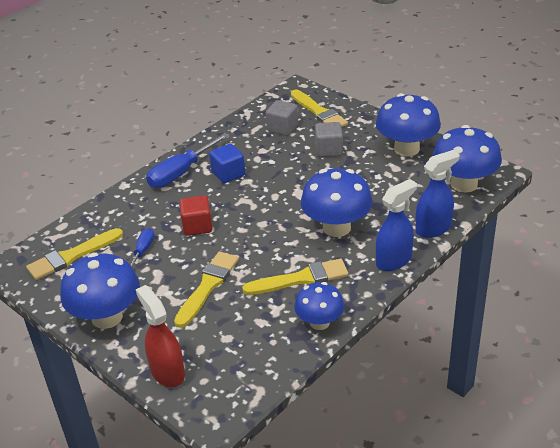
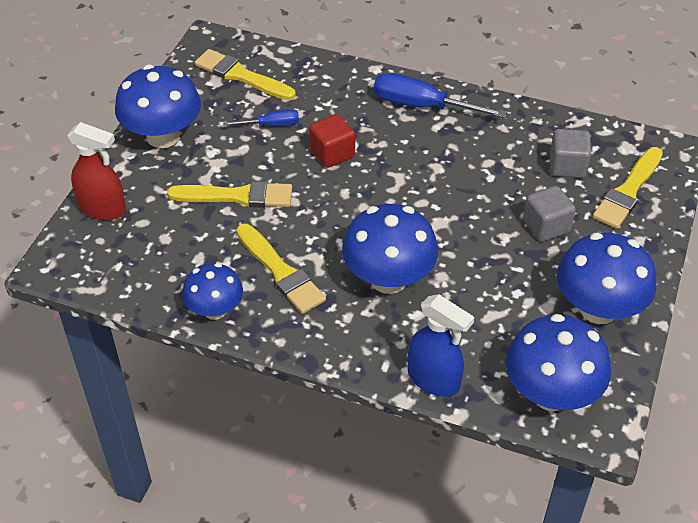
camera: 65 degrees right, 10 degrees up
(167, 372) = (103, 208): red spray bottle -> red spray bottle turned 75 degrees clockwise
(228, 174) = (442, 147): blue cube -> none
(394, 260) = (351, 352): blue spray bottle -> none

